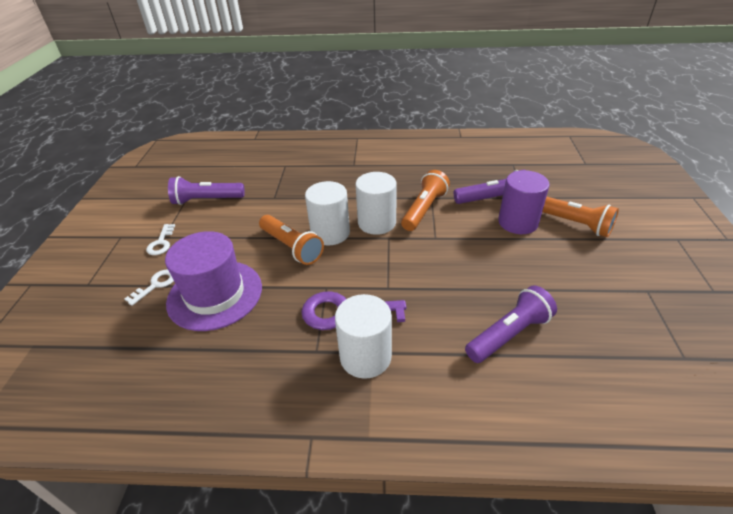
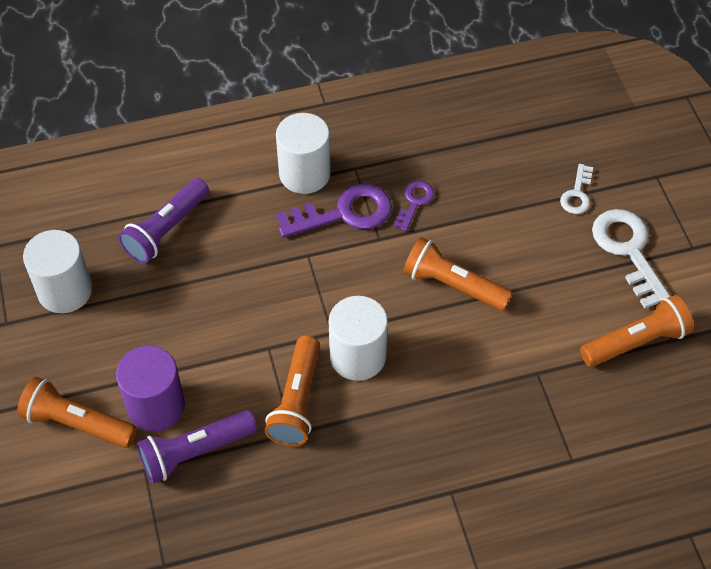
camera: 160 degrees right, 15 degrees up
(161, 243) = (628, 251): white key -> white key, size x1.83
(207, 200) = (636, 342): purple flashlight -> orange flashlight
(215, 294) = (499, 199): purple hat -> none
(282, 308) = (414, 202): none -> purple key
(330, 233) = (414, 321): white cylinder -> white cylinder (65, 291)

